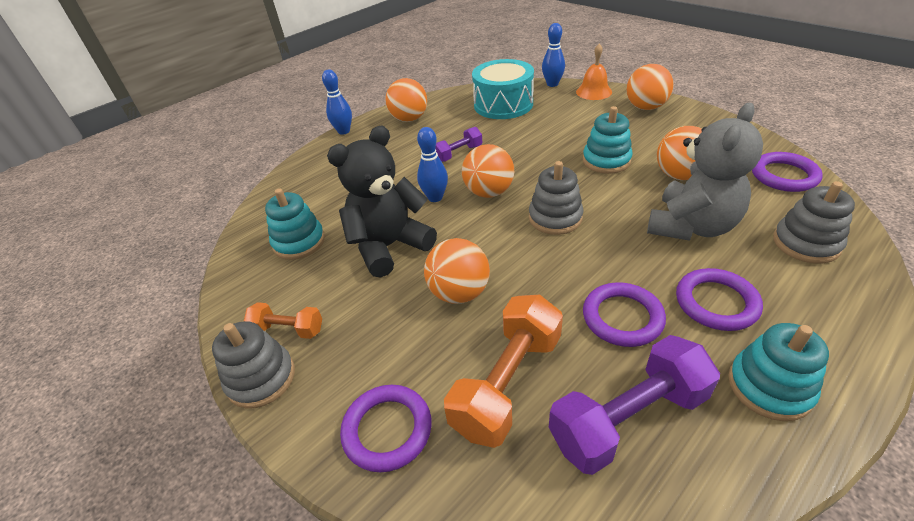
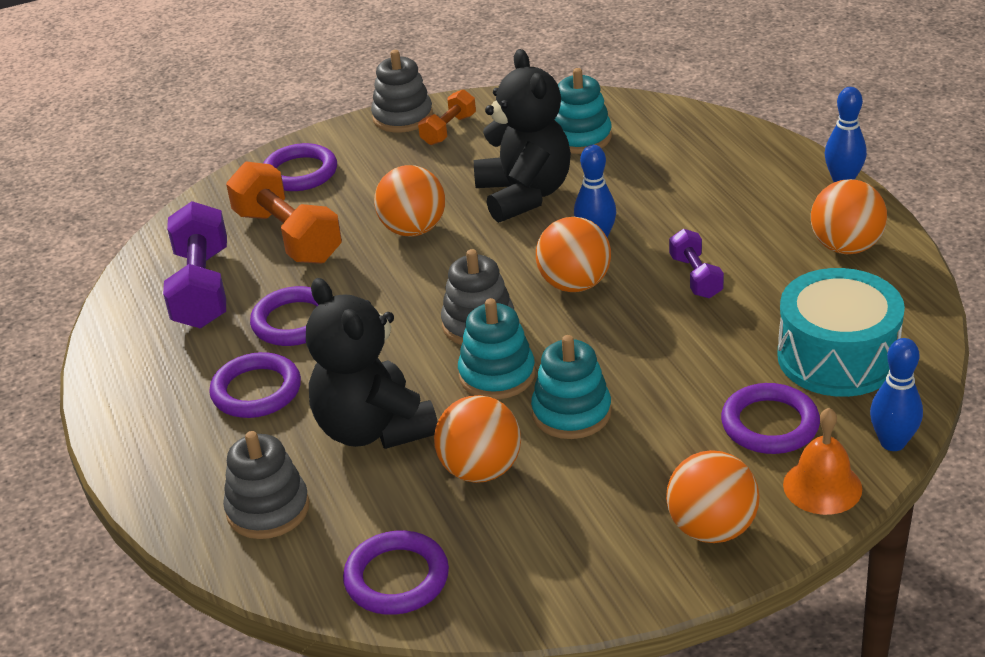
camera: 110 degrees right, 5 degrees down
(564, 109) = (770, 424): none -> purple ring
(691, 226) = (373, 429): grey teddy bear -> black teddy bear
(769, 387) = (154, 376): turquoise stacking toy -> turquoise stacking toy (497, 375)

